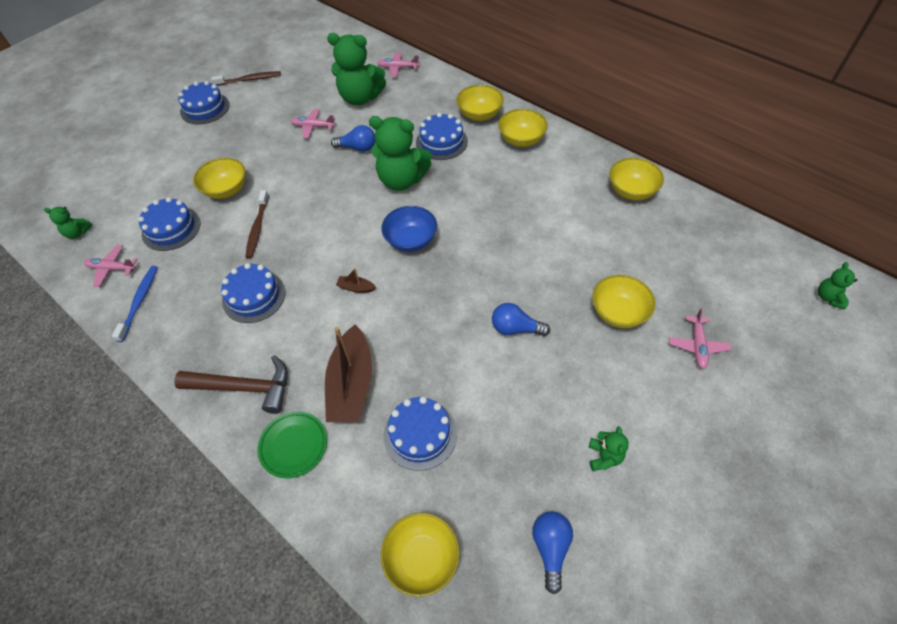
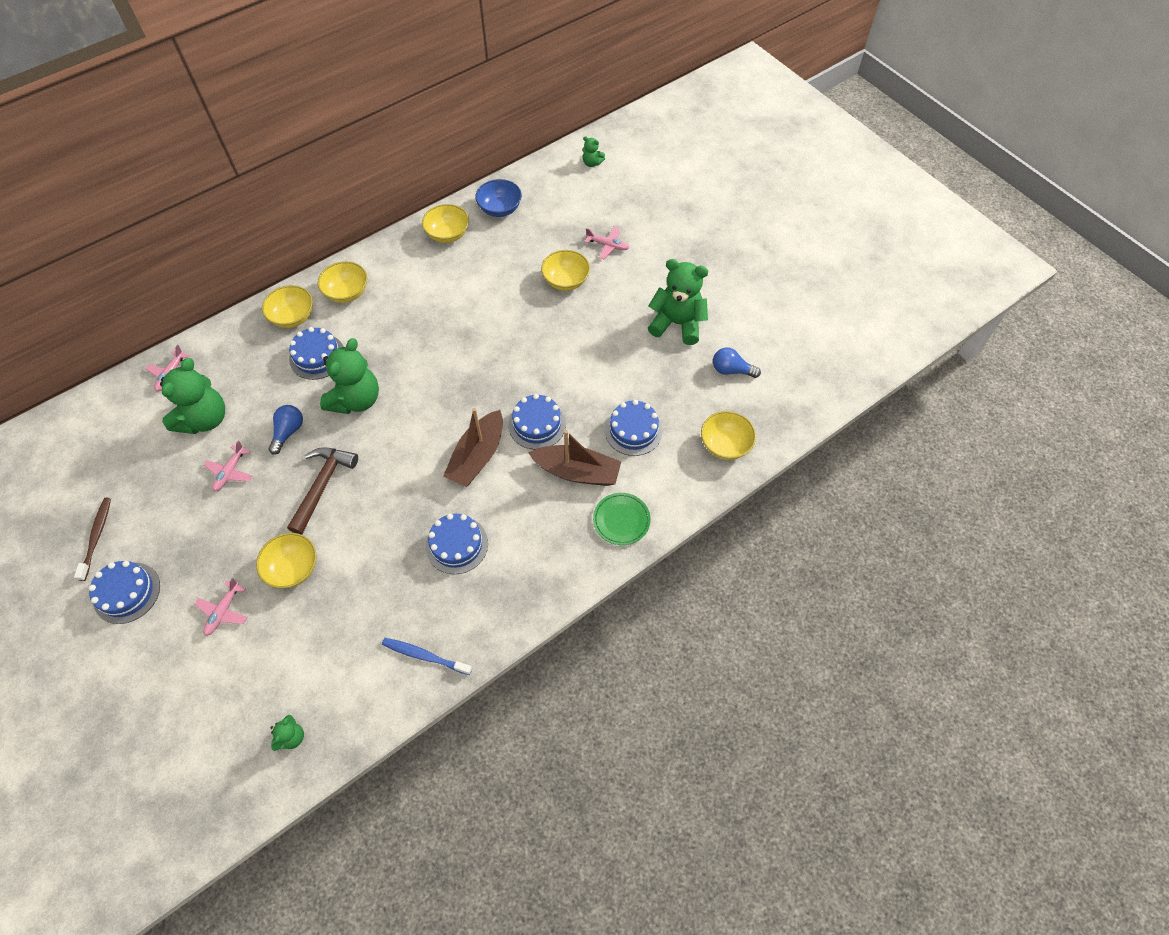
camera: 80 degrees left, 5 degrees up
(112, 269) = (366, 690): pink plane -> pink plane (223, 611)
(171, 228) = (330, 627): blue cake -> blue cake (537, 424)
(244, 388) = (556, 556): brown hammer -> brown hammer (322, 485)
(257, 228) = (366, 537): brown toothbrush -> none
(356, 288) = (477, 456): brown boat -> brown boat, size x2.40
(411, 240) = (438, 405): blue bowl -> blue bowl (500, 209)
(515, 328) = (559, 348): blue light bulb -> none
(604, 456) = (677, 324): green teddy bear -> green teddy bear, size x2.16

